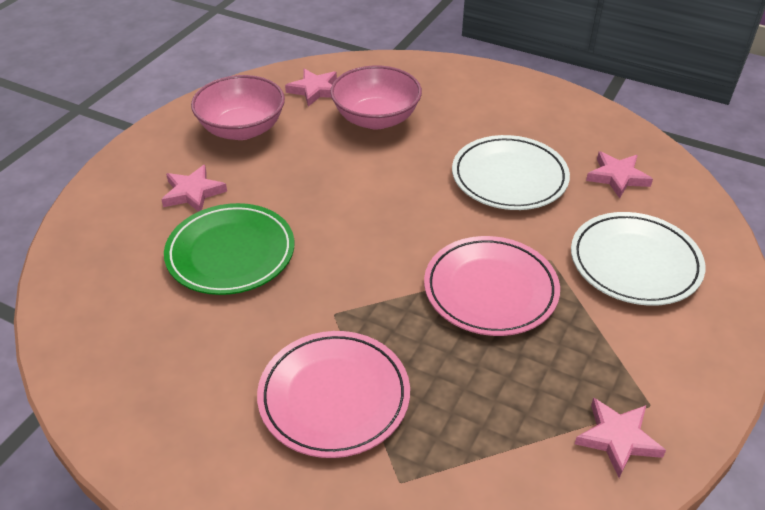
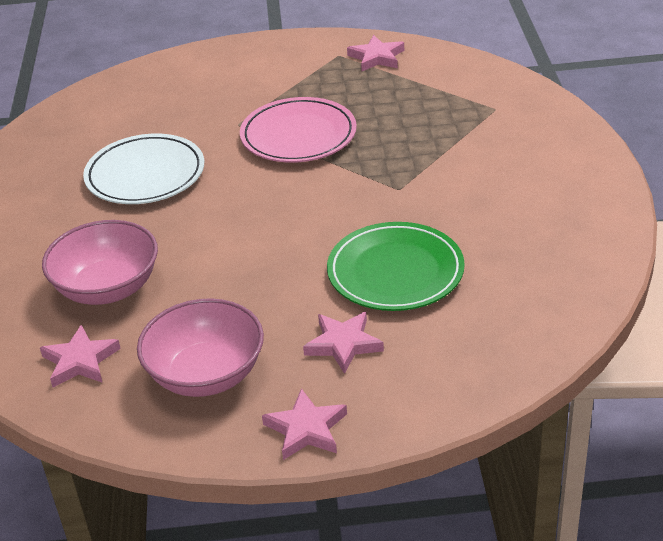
camera: 120 degrees left, 5 degrees down
(334, 397) = (469, 155): pink plate -> none
(617, 177) = (99, 127): pink star -> pink star (306, 429)
(635, 263) = (207, 92): white plate -> none

